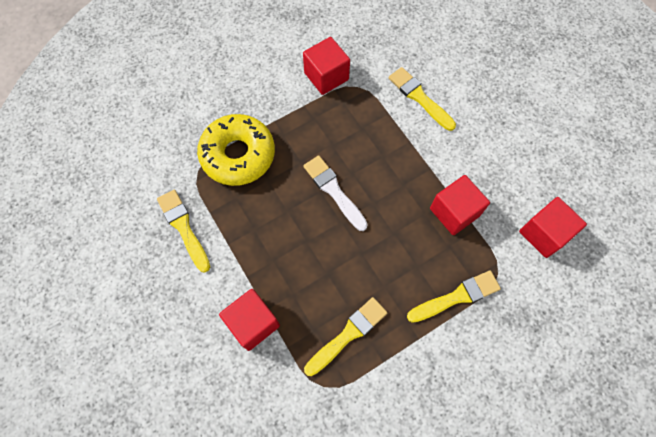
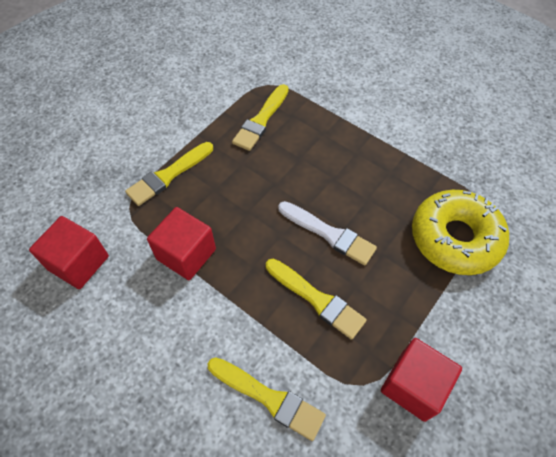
camera: 160 degrees right, 10 degrees down
(183, 227) = (456, 154): yellow brush -> yellow brush (317, 299)
(253, 323) = (346, 105): red cube -> none

